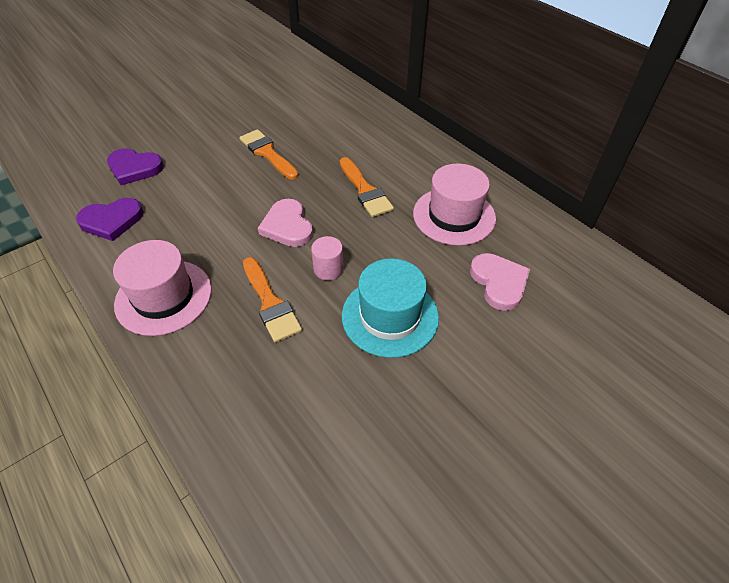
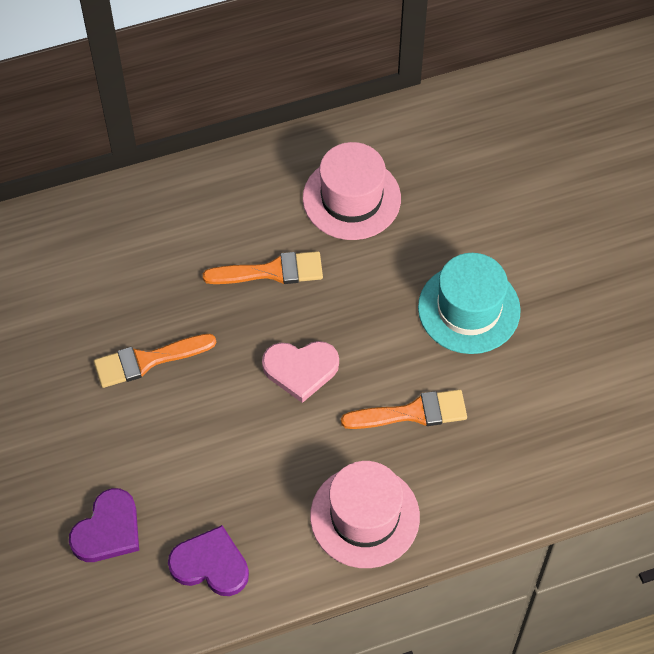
camera: 70 degrees left, 10 degrees up
(112, 221) = (210, 564): purple heart -> purple heart turned 75 degrees counterclockwise
(328, 269) = (385, 346): pink cylinder -> none
(499, 282) = (461, 198): pink heart -> none

